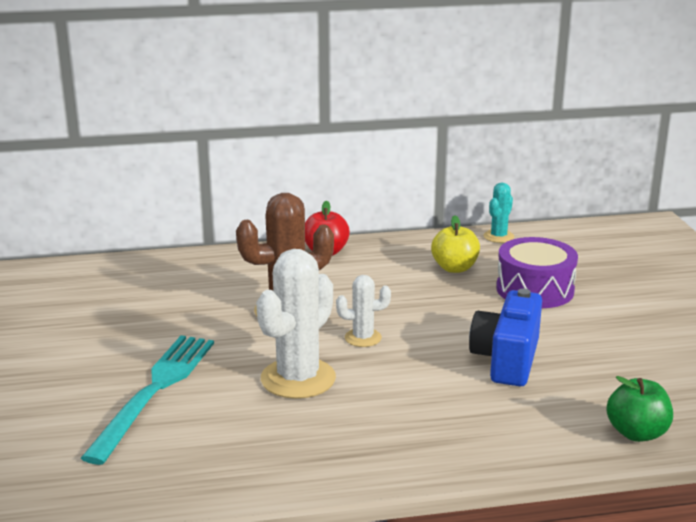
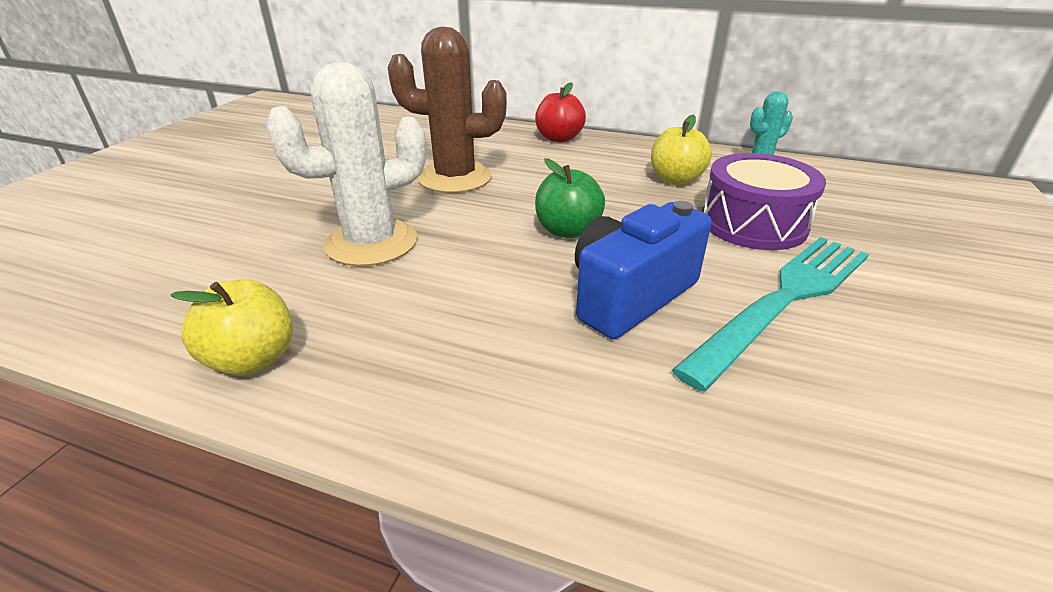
camera: 30 degrees right, 10 degrees up
(154, 391) = (237, 215): turquoise fork -> turquoise fork (784, 301)
(331, 467) = (253, 359): none -> yellow apple
(363, 338) = (491, 221): white cactus -> none
(636, 433) = (730, 495): green apple -> green apple (567, 231)

